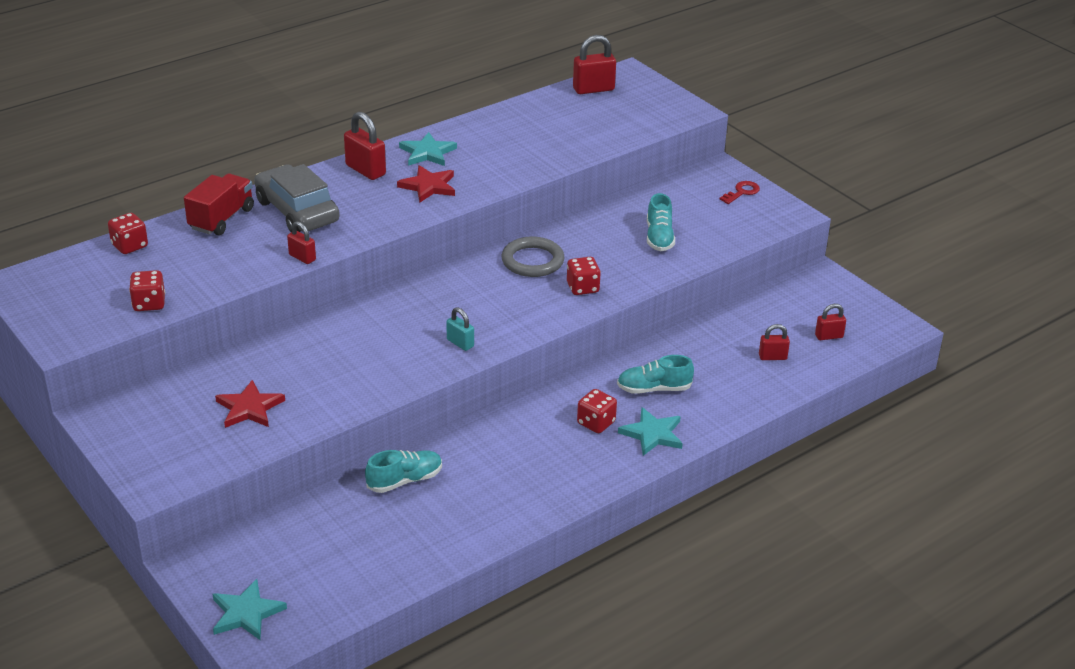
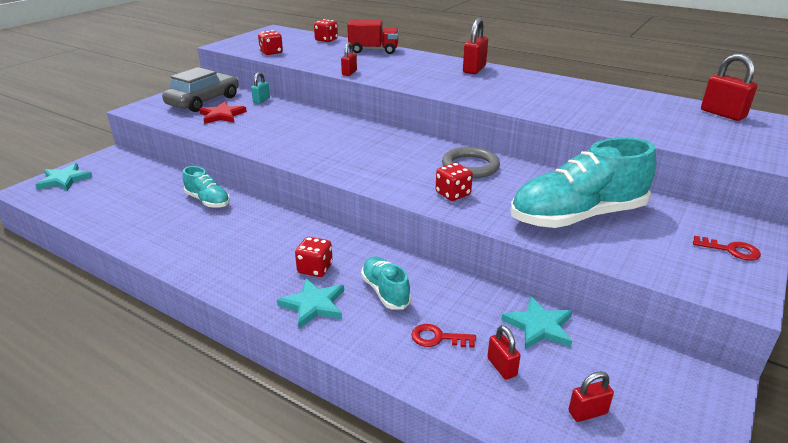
camera: 70 degrees right, 5 degrees down
(297, 211) = (402, 63): grey car -> grey car (203, 101)
(427, 153) = (523, 80): turquoise star -> turquoise star (539, 326)
(428, 186) = (478, 88): red star -> none
(460, 343) = (333, 161): turquoise padlock -> turquoise padlock (261, 100)
(659, 237) = (577, 216): turquoise shoe -> turquoise shoe, size x2.01
(728, 377) = (438, 338): none -> red key
(829, 336) = (587, 412): red padlock -> red padlock turned 75 degrees counterclockwise

